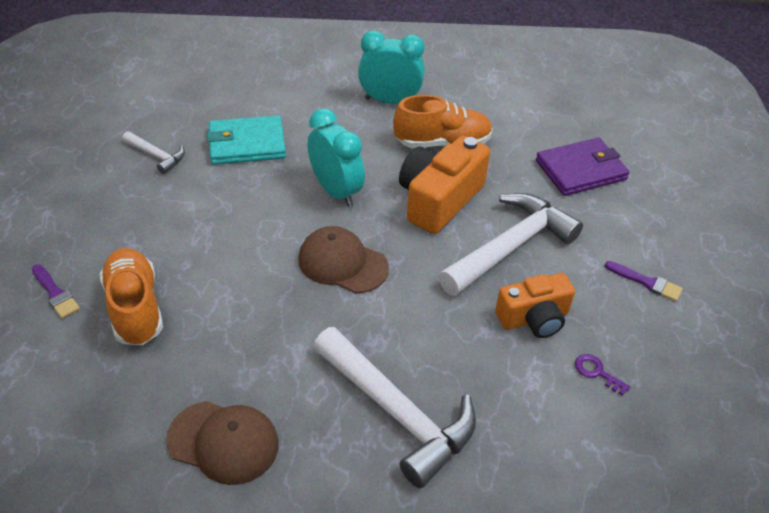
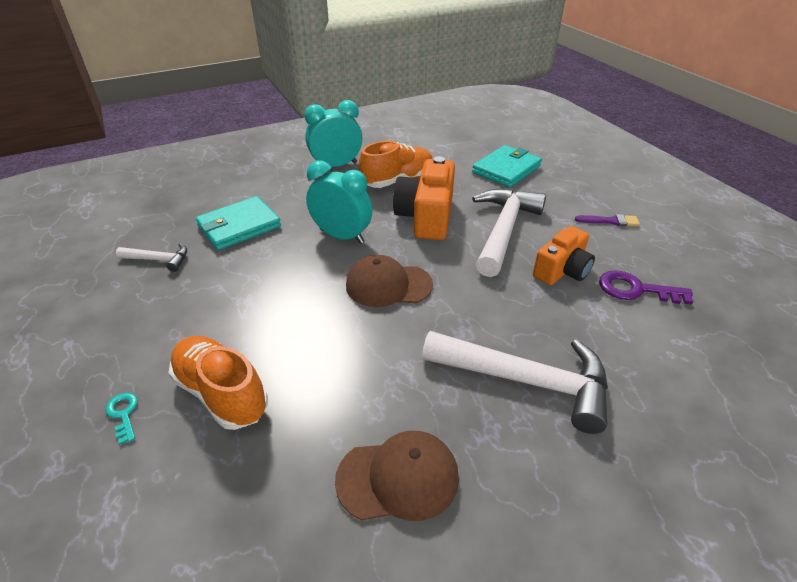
camera: 25 degrees left, 5 degrees down
(55, 293) = (123, 414): purple brush -> turquoise key
(581, 170) = (506, 169): purple wallet -> turquoise wallet
(597, 372) = (636, 289): purple key -> purple key, size x1.78

